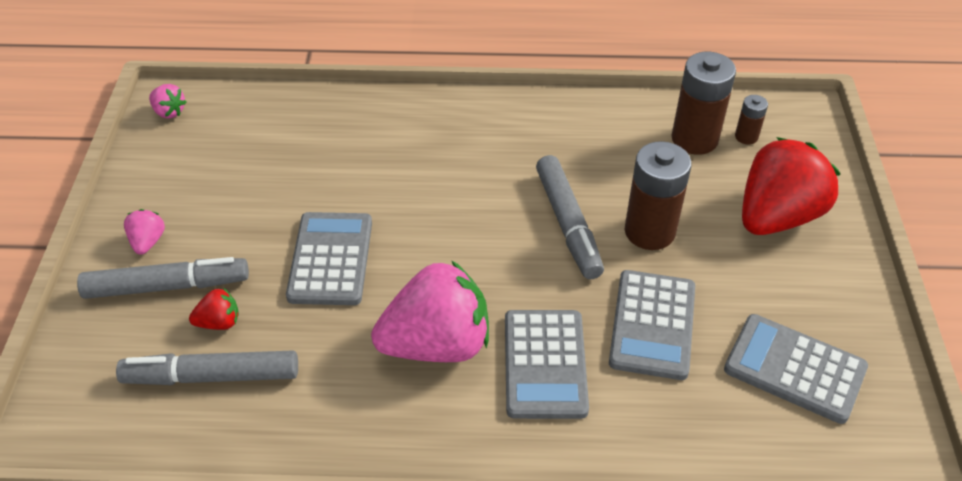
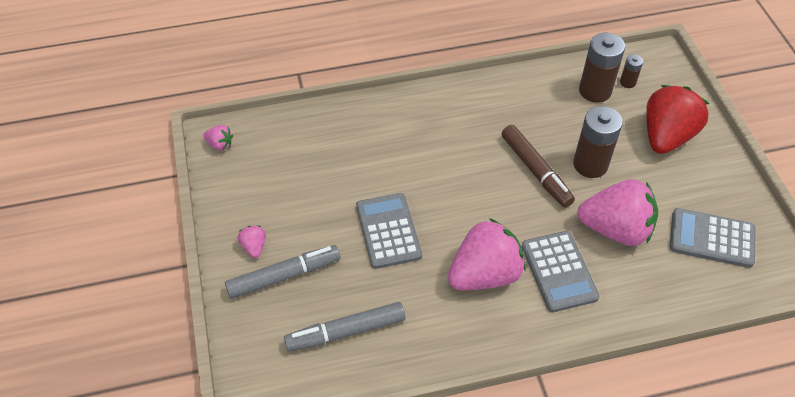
camera: 15 degrees left, 5 degrees up
(219, 322) = (333, 293): red strawberry -> none
(568, 224) = (535, 171): grey marker -> brown marker
(652, 325) = (615, 229): grey calculator -> pink strawberry

